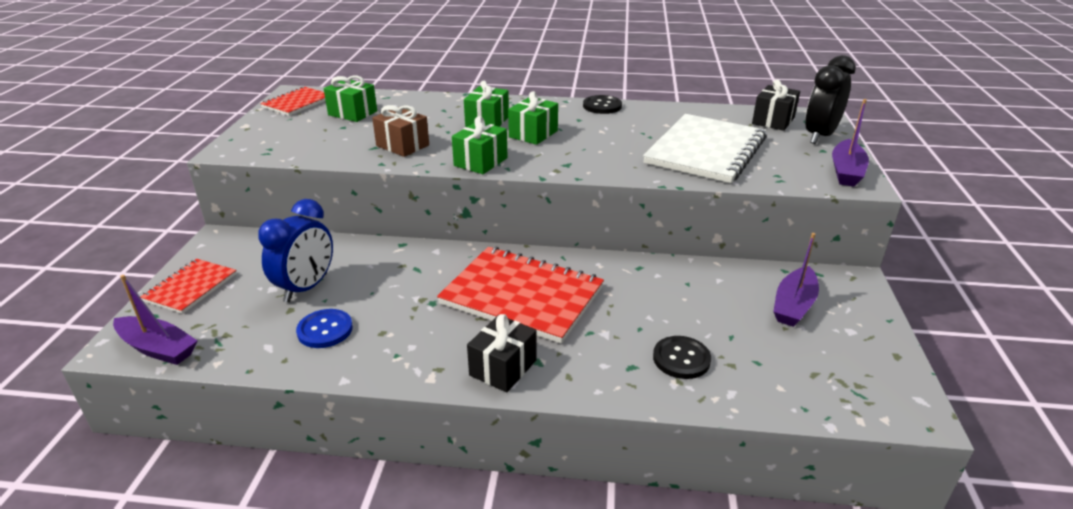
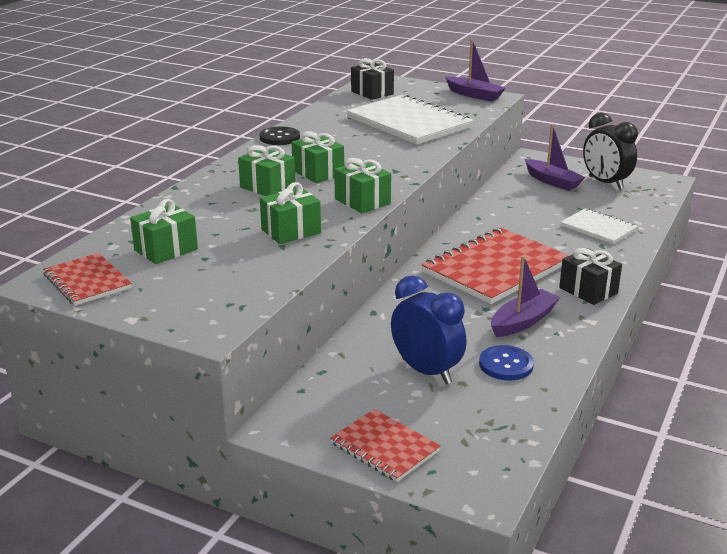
camera: 70 degrees left, 5 degrees down
(158, 348) = (498, 466): purple boat -> purple boat (523, 321)
(402, 145) = (291, 231): brown gift -> green gift
(681, 359) = (598, 228): black button -> white notebook
(820, 136) = (412, 87): black clock -> black clock (605, 183)

